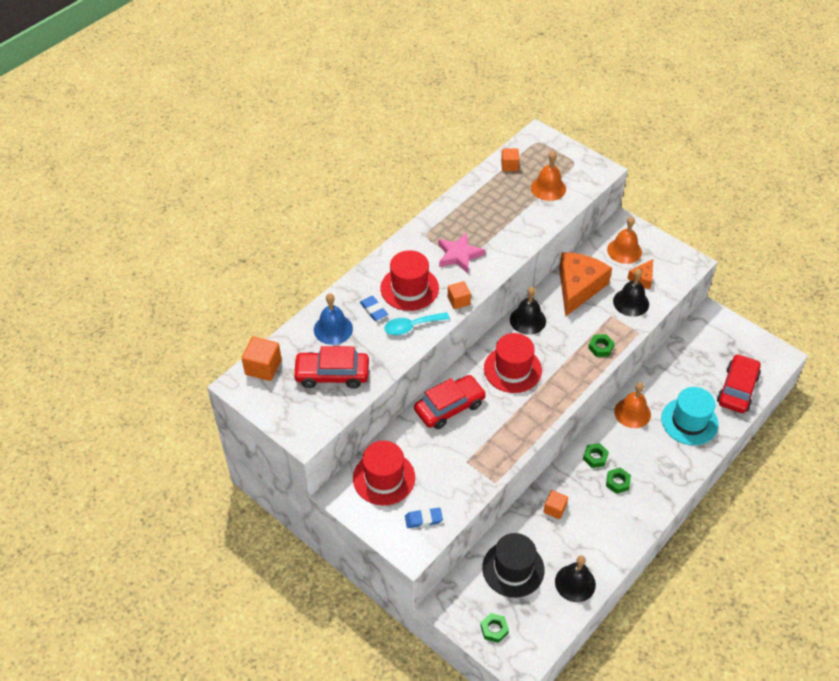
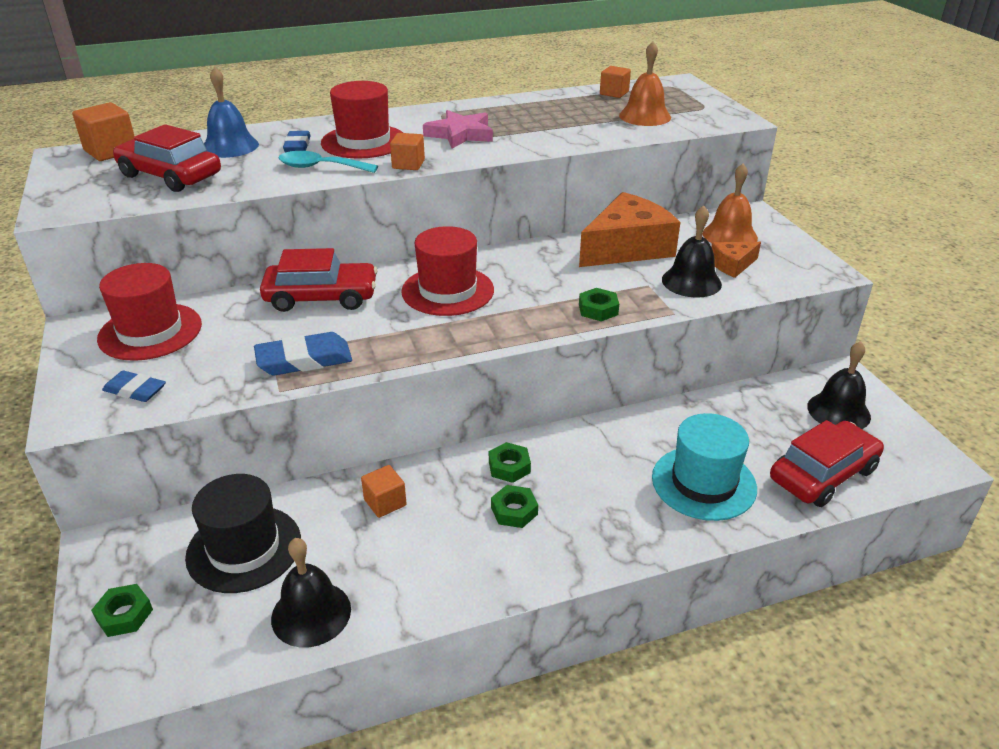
camera: 30 degrees right, 15 degrees down
(487, 456) = (304, 360): none -> blue eraser
(527, 320) = (523, 255): black bell -> black bell (838, 411)
(632, 413) = (617, 438): orange bell -> none

